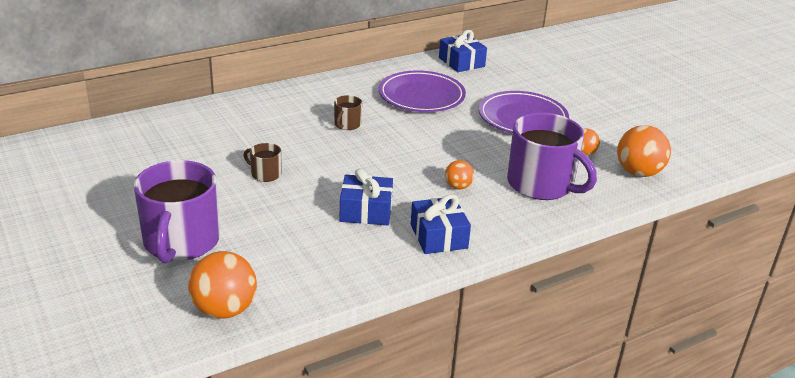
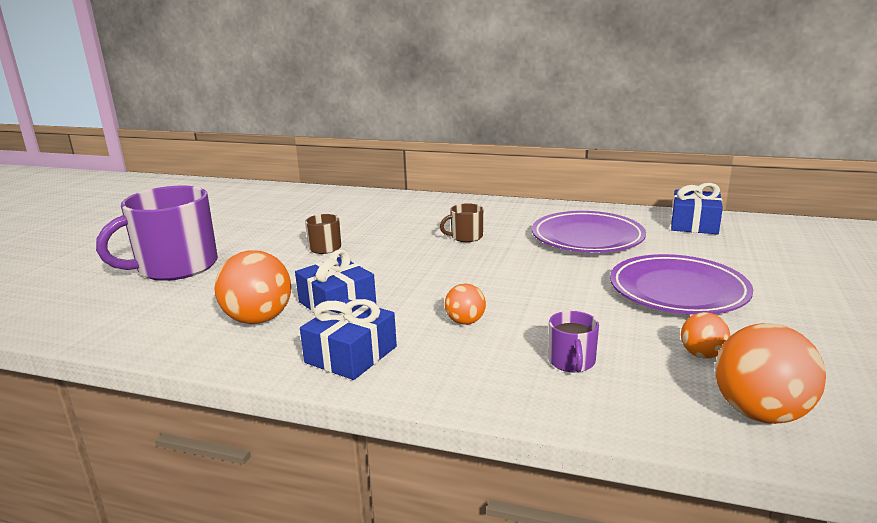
camera: 50 degrees right, 10 degrees down
(224, 310) = (90, 322): orange ball -> orange ball (258, 319)
(542, 184) = (571, 362): purple mug -> purple mug, size x0.45

